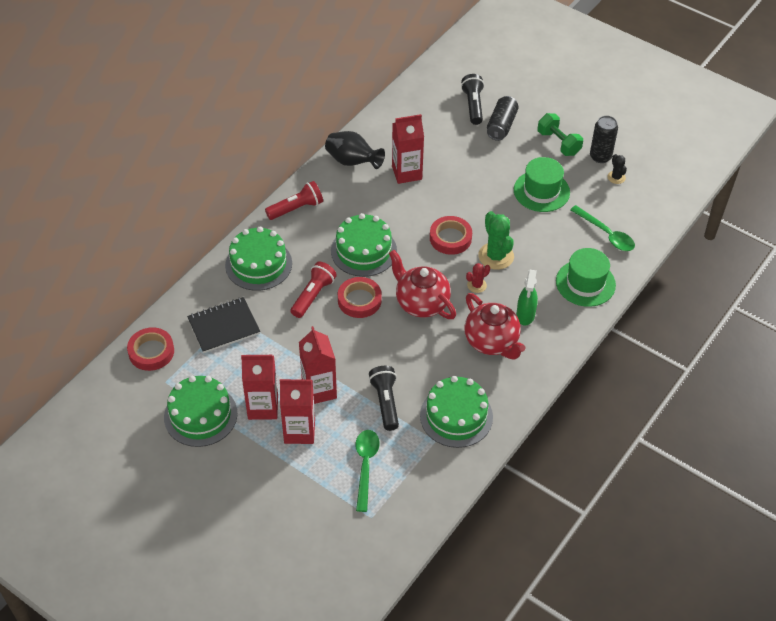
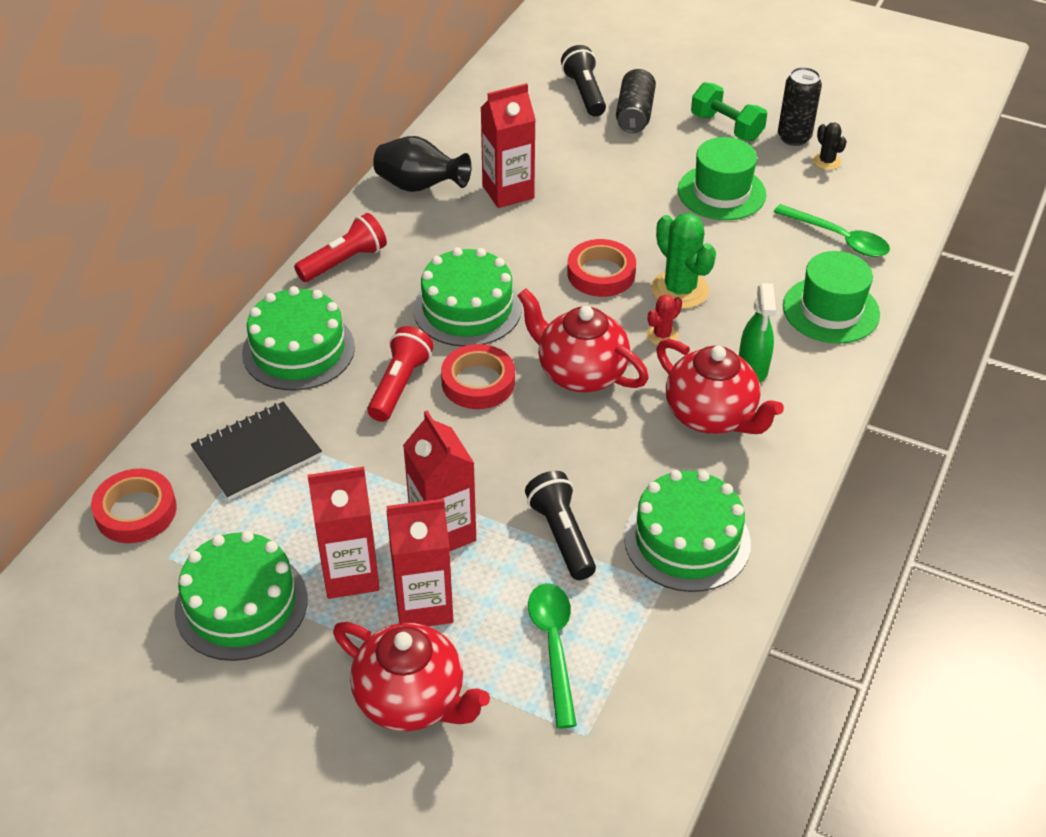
camera: 10 degrees left, 5 degrees down
(282, 483) = (411, 699): none -> red teapot

